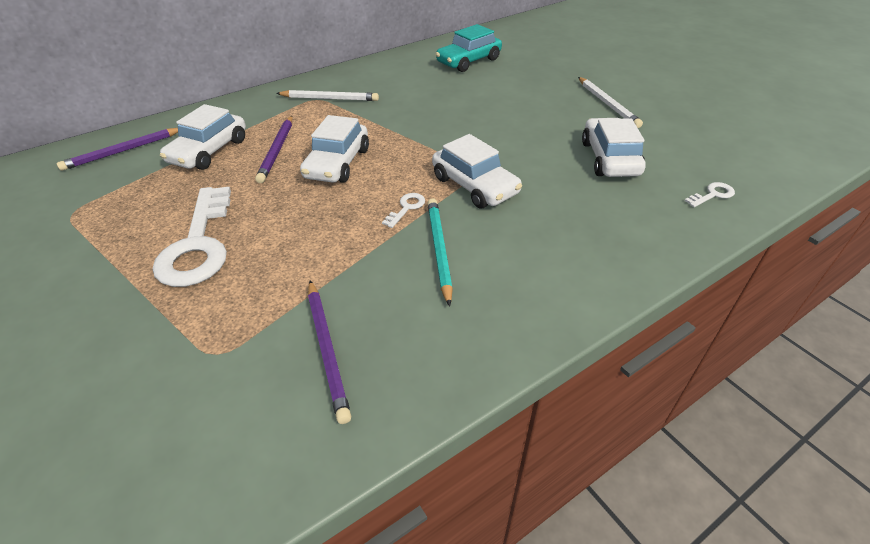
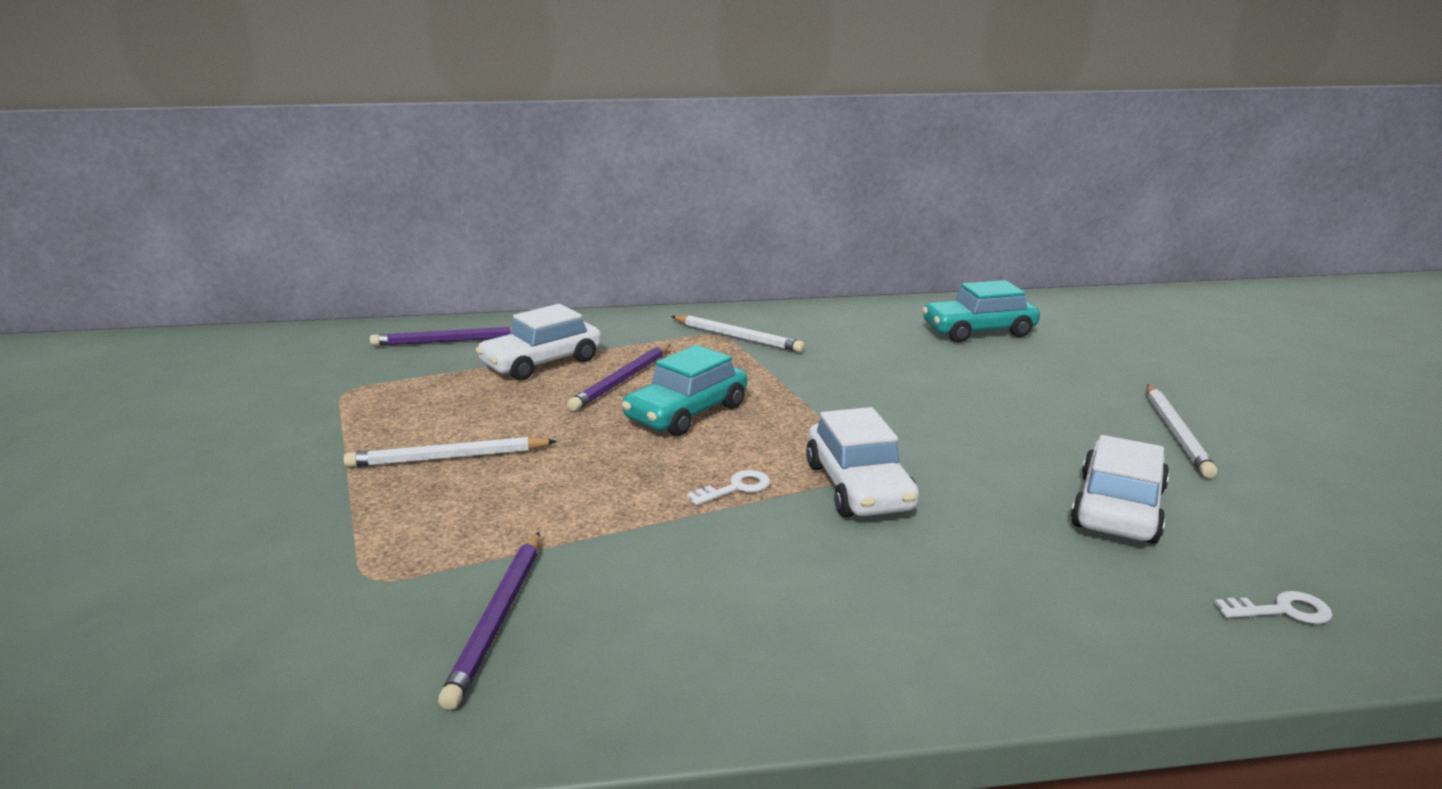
camera: 25 degrees right, 20 degrees down
(198, 244) = (448, 457): white key -> white pencil
(338, 163) = (686, 413): white car -> turquoise car
(439, 250) = (740, 551): turquoise pencil -> none

